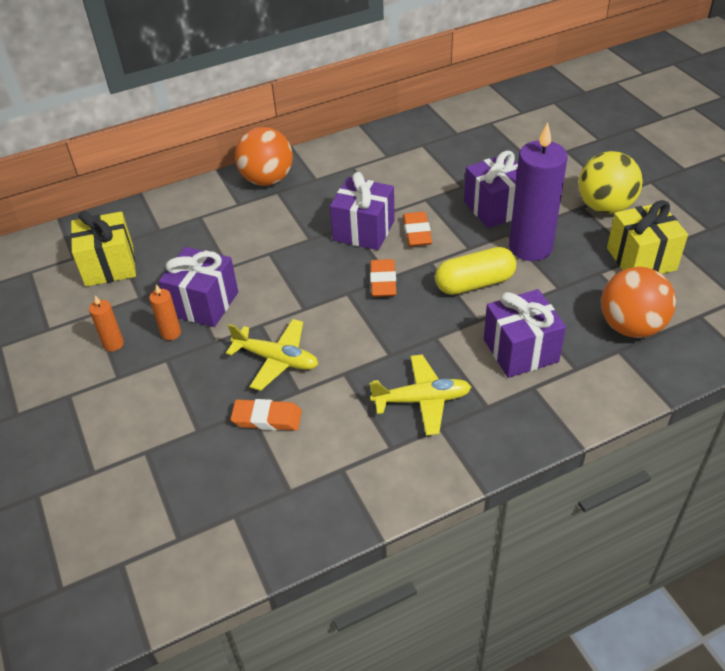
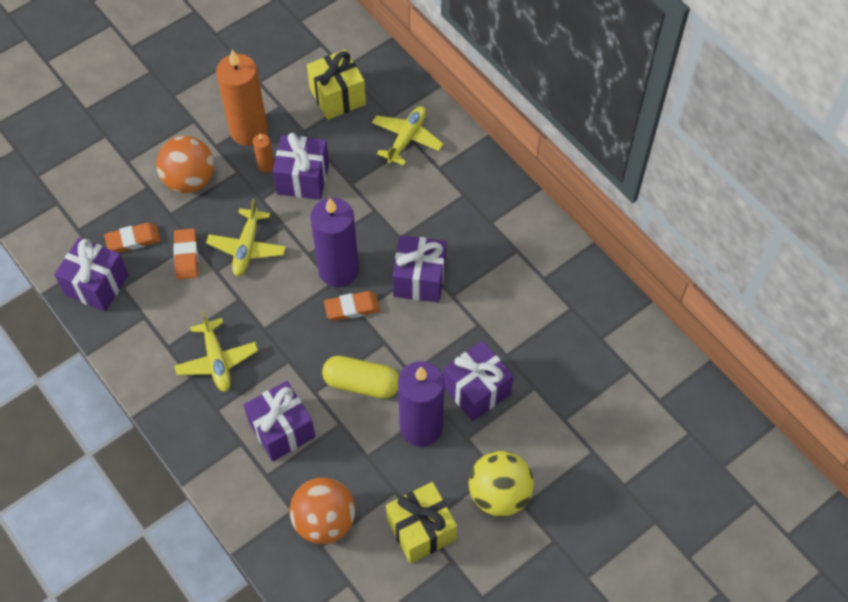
camera: 75 degrees right, 15 degrees up
(113, 344) = (249, 131): orange candle -> orange candle, size x2.30
(192, 221) = (407, 139): none -> yellow plane
(267, 180) = (480, 181): orange ball -> orange ball (189, 180)
(277, 520) = (97, 285): none -> purple gift
(333, 287) = (338, 270): none -> purple candle
(417, 232) = (425, 325): orange eraser -> orange eraser (133, 240)
(474, 283) = (361, 383): yellow capsule -> yellow capsule turned 45 degrees counterclockwise

